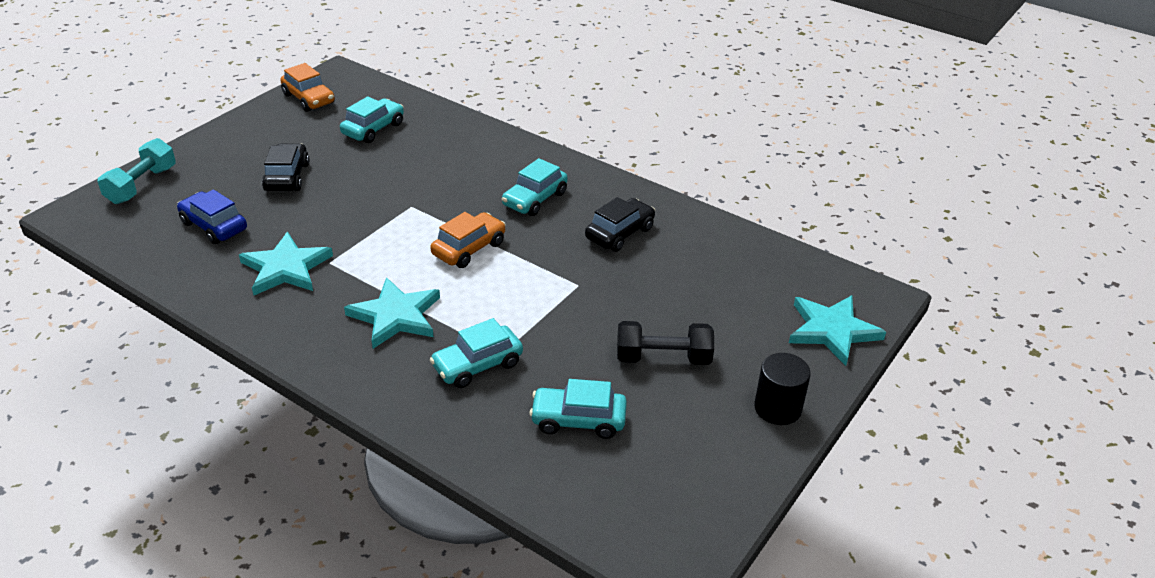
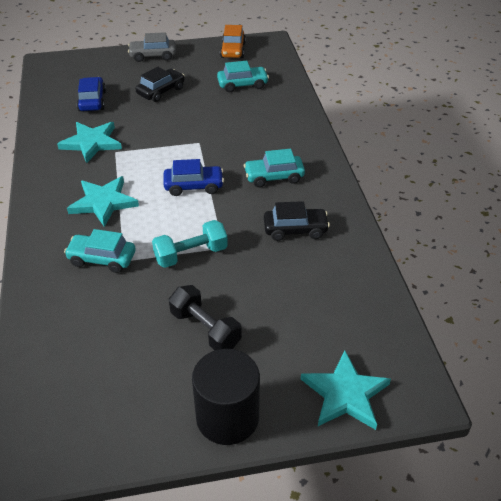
camera: 45 degrees right, 5 degrees up
(142, 185) = (92, 62): turquoise dumbbell -> turquoise dumbbell (191, 254)
(216, 144) = (153, 56): none -> grey car
(469, 249) = (194, 186): orange car -> blue car
(578, 420) = (105, 331): turquoise car -> none
(777, 408) = (227, 417): black cylinder -> black cylinder, size x1.51

